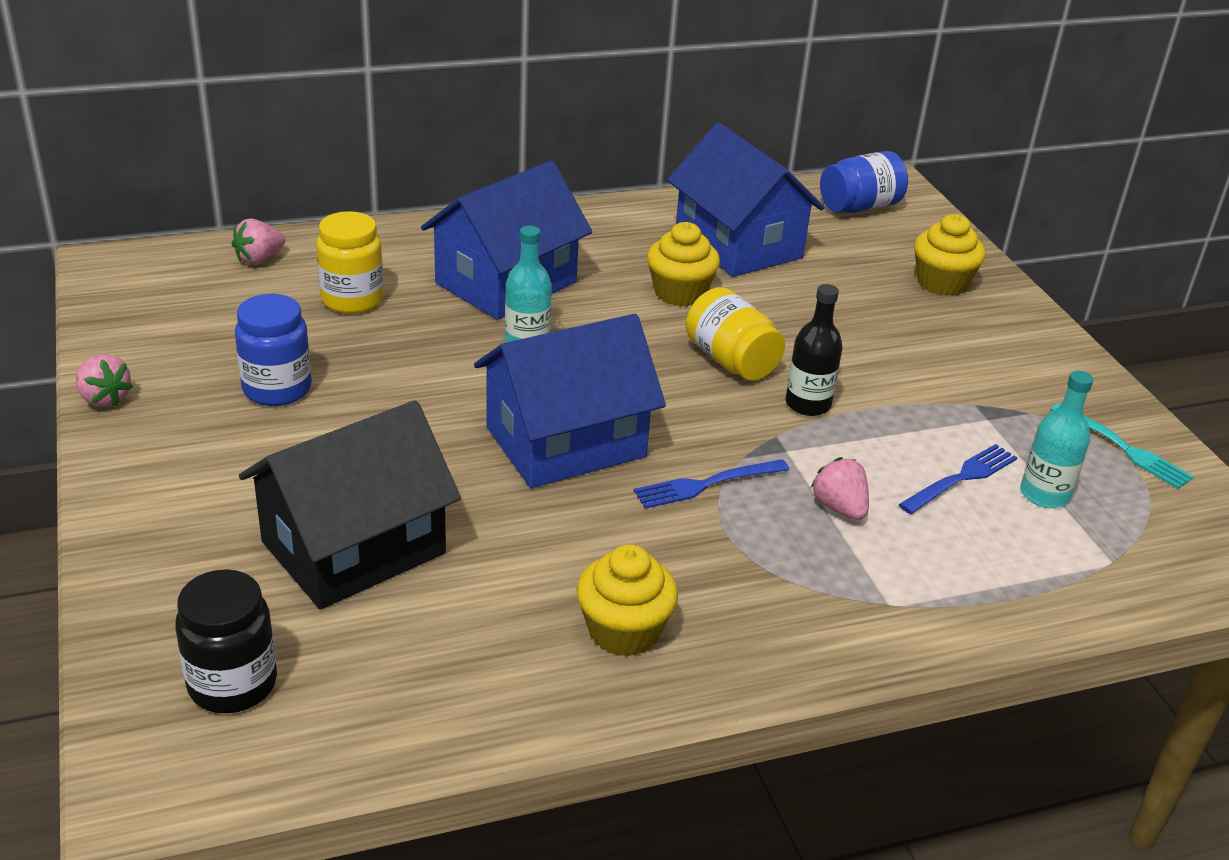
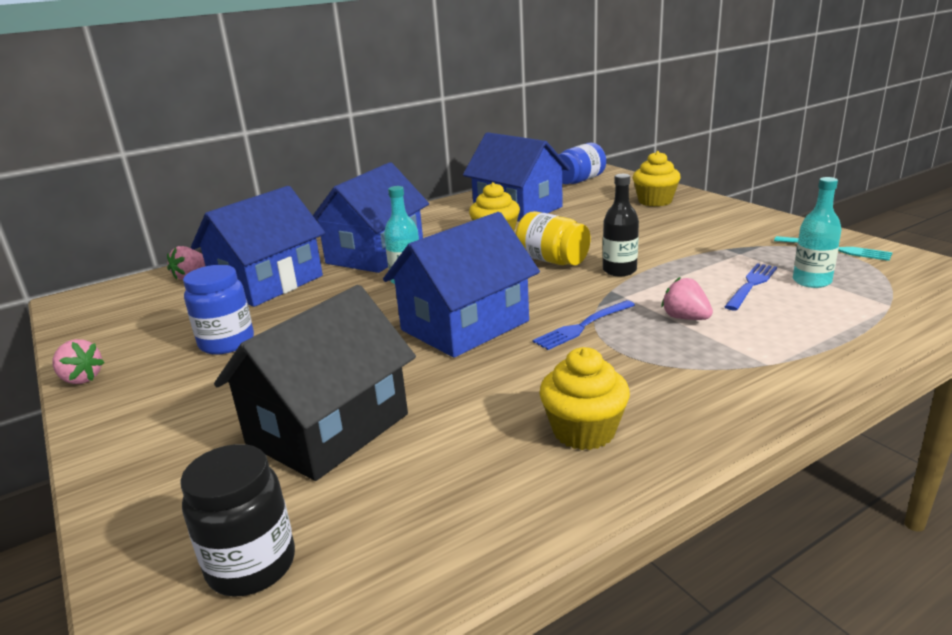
camera: 10 degrees left, 10 degrees down
(352, 300) = (268, 283): yellow jar -> blue house

